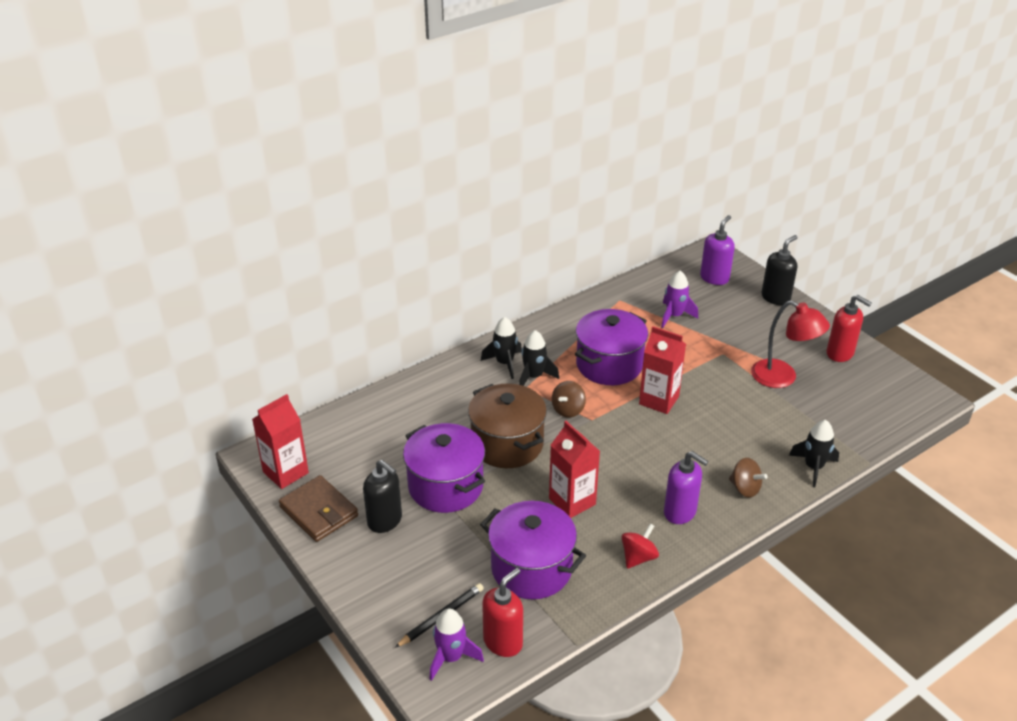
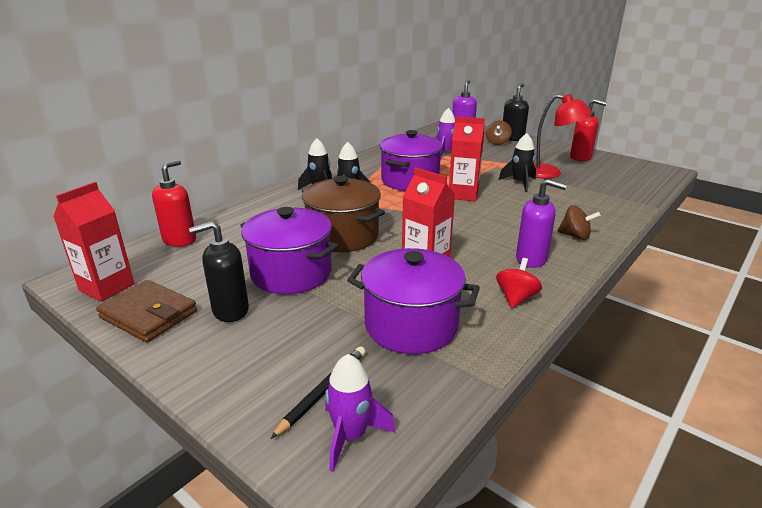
camera: 15 degrees left, 10 degrees down
(385, 521) = (230, 311): black soap dispenser -> black soap dispenser turned 135 degrees clockwise
(503, 642) = (411, 404): red soap dispenser -> red soap dispenser (180, 240)
(568, 410) = (389, 209): brown spinning top -> brown spinning top (497, 142)
(813, 467) = (618, 216): black rocket -> black rocket (519, 183)

